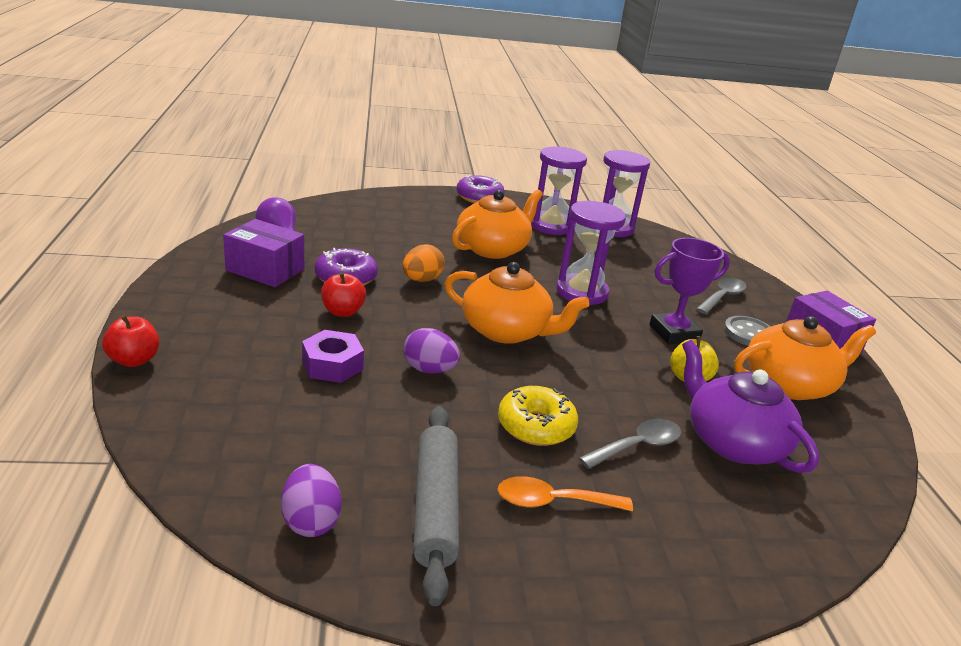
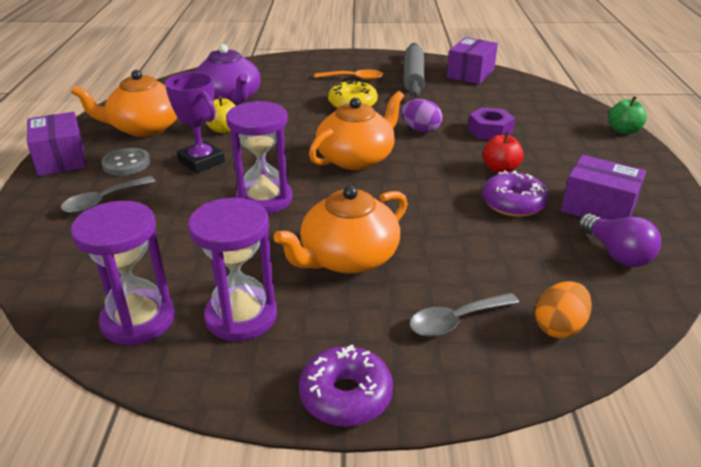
camera: 170 degrees left, 5 degrees up
(134, 360) = (623, 130): red apple -> green apple
(311, 521) = (470, 74): purple egg -> purple box
(421, 280) = (435, 205): orange egg -> orange egg (559, 327)
(506, 331) = (356, 158): orange teapot -> orange teapot turned 105 degrees clockwise
(637, 446) = (294, 97): grey spoon -> grey spoon (456, 320)
(674, 333) = (201, 161): purple trophy -> purple trophy turned 60 degrees clockwise

